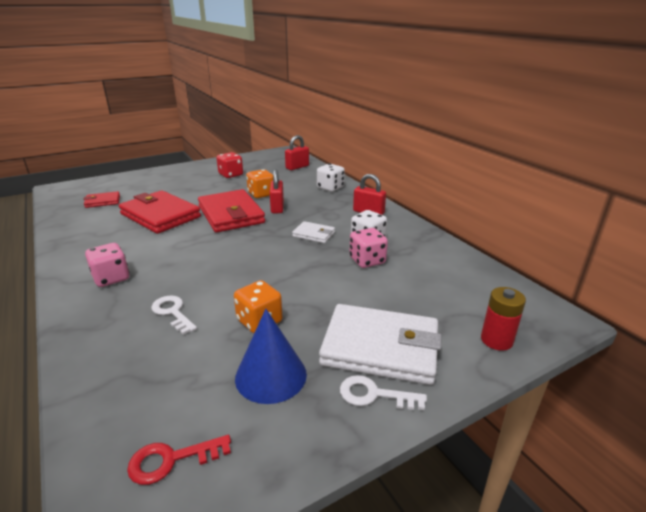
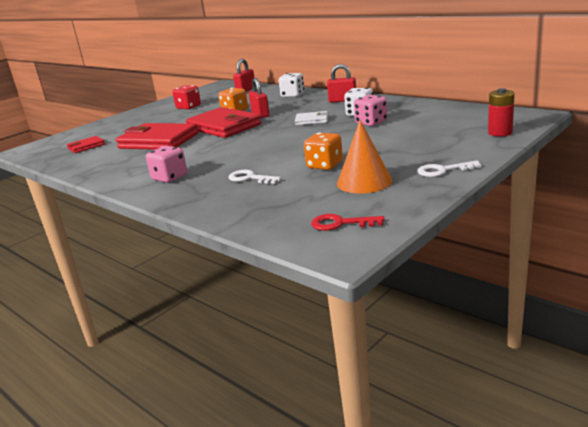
camera: 15 degrees left, 5 degrees down
(172, 460) = (341, 223): red key -> red key turned 45 degrees clockwise
(271, 375) = (364, 182): blue cone -> orange cone
(380, 348) = (426, 154): white wallet -> none

